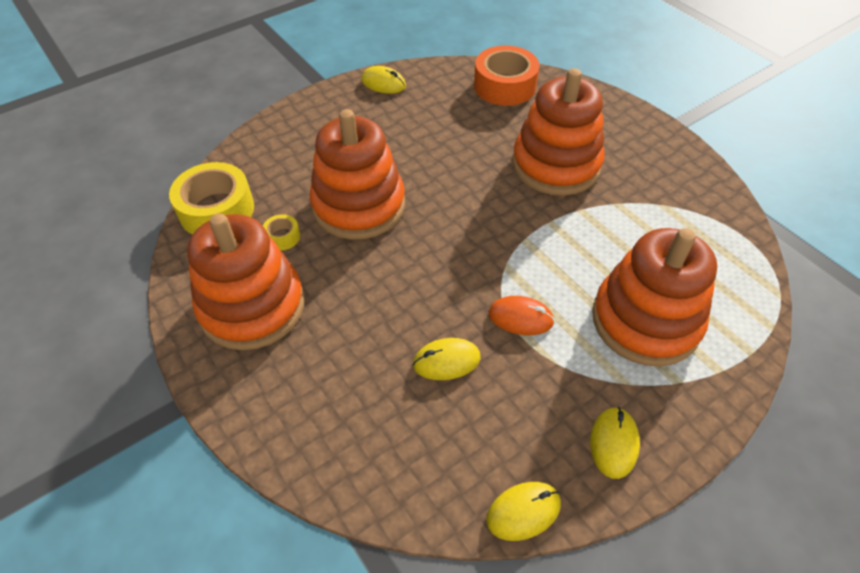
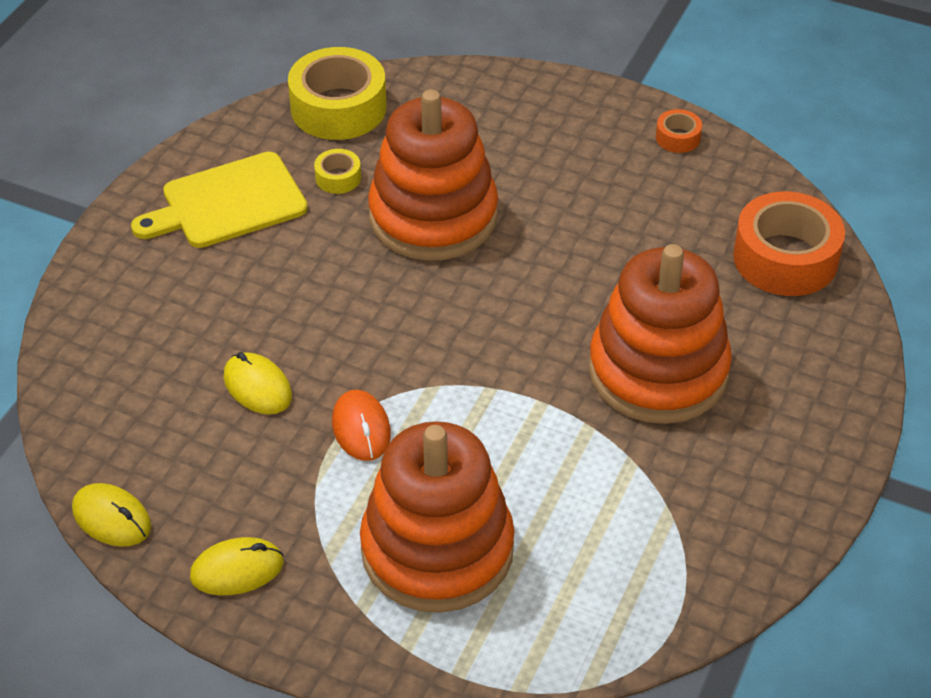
camera: 60 degrees right, 5 degrees down
(252, 306) = (228, 203): orange stacking toy -> yellow cutting board
(383, 83) = (677, 138): yellow mouse -> orange tape

